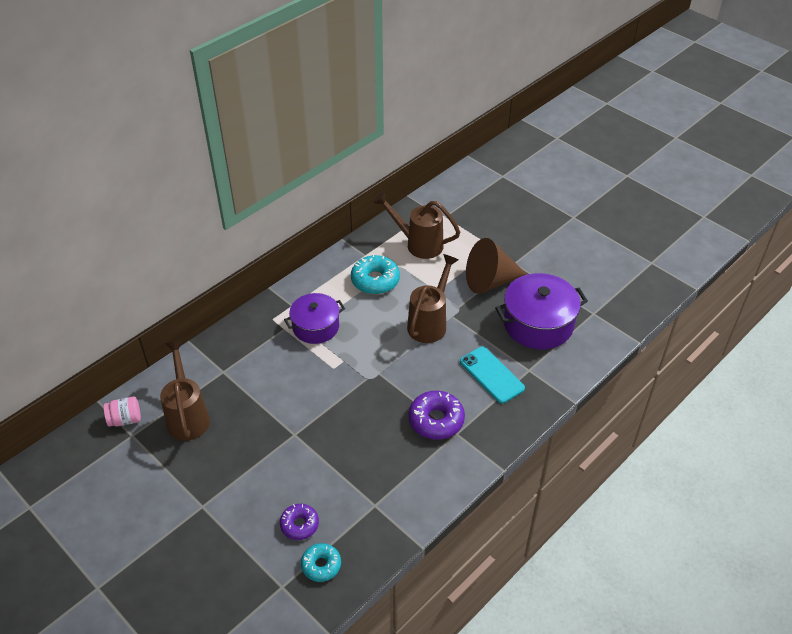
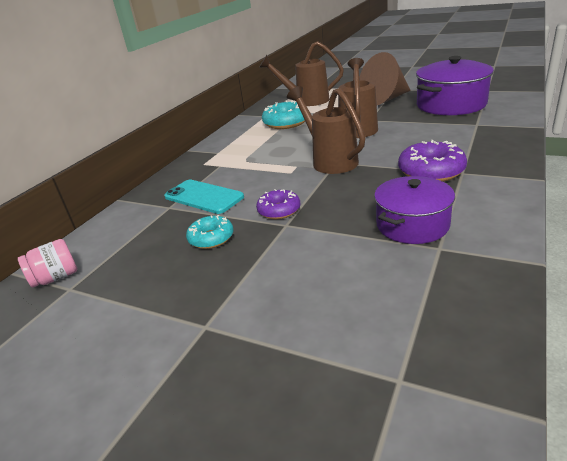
camera: 15 degrees left, 15 degrees down
(187, 415) = (141, 249): brown watering can -> brown watering can (330, 160)
(299, 525) = (361, 298): purple donut -> purple donut (279, 210)
(316, 327) = (251, 156): purple pot -> purple pot (412, 225)
(321, 565) = (434, 330): turquoise donut -> turquoise donut (211, 238)
(491, 375) = (448, 135): turquoise phone -> turquoise phone (203, 197)

